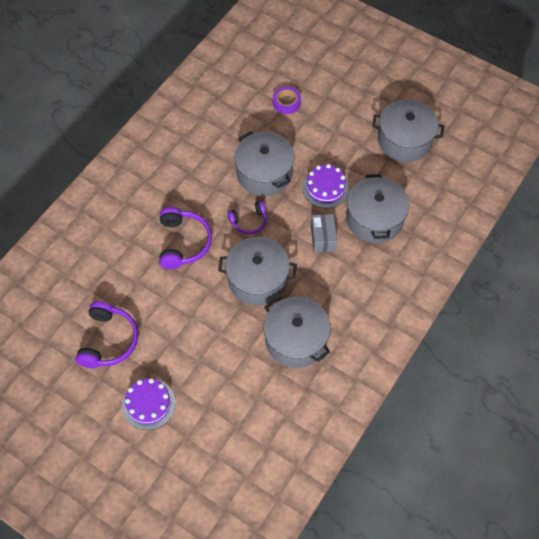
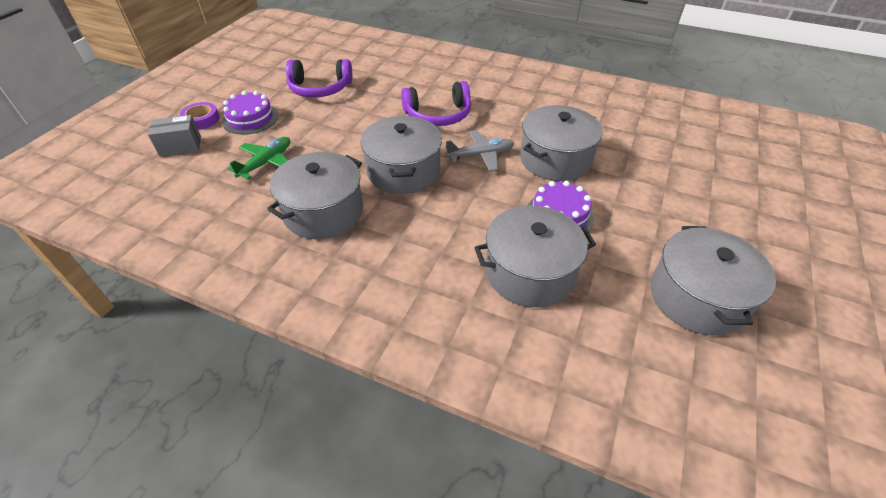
camera: 80 degrees right, 15 degrees down
(224, 384) = (266, 162): none -> green plane
(249, 221) = (481, 155): purple headphones -> grey plane
(286, 102) = (674, 165): purple tape -> purple tape (201, 120)
(323, 238) = (477, 220): grey box -> grey box (180, 146)

